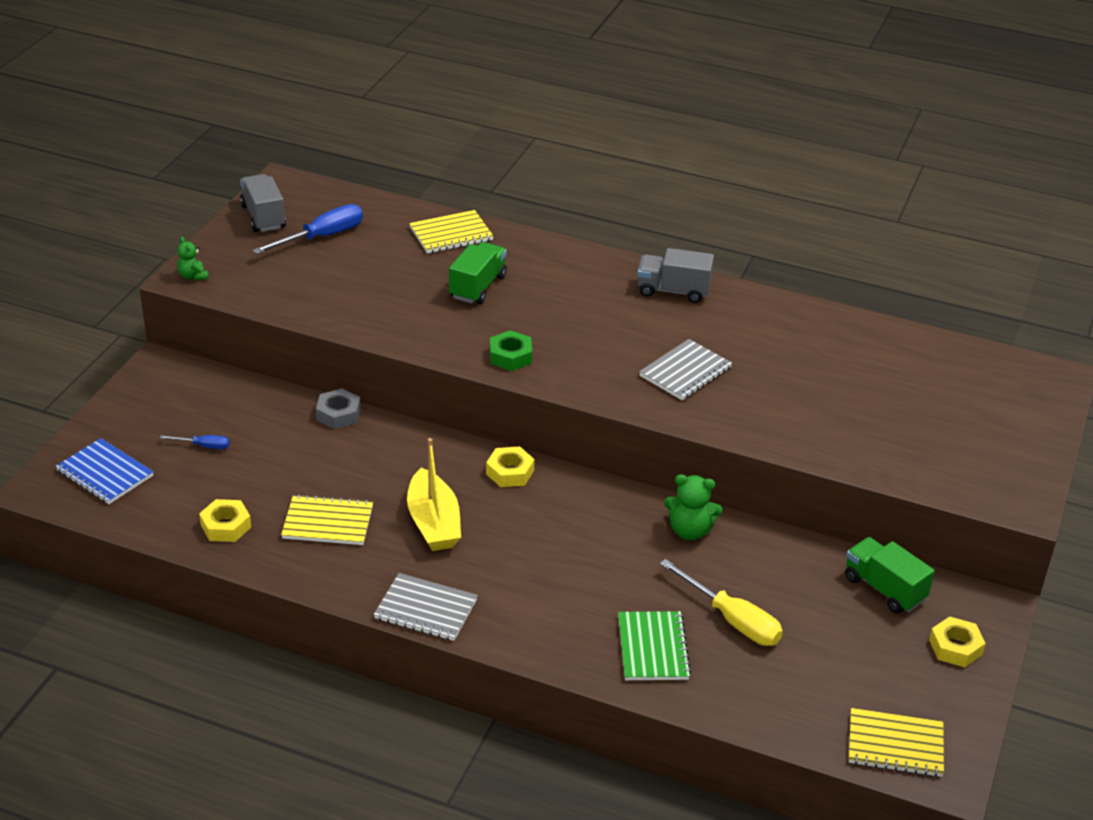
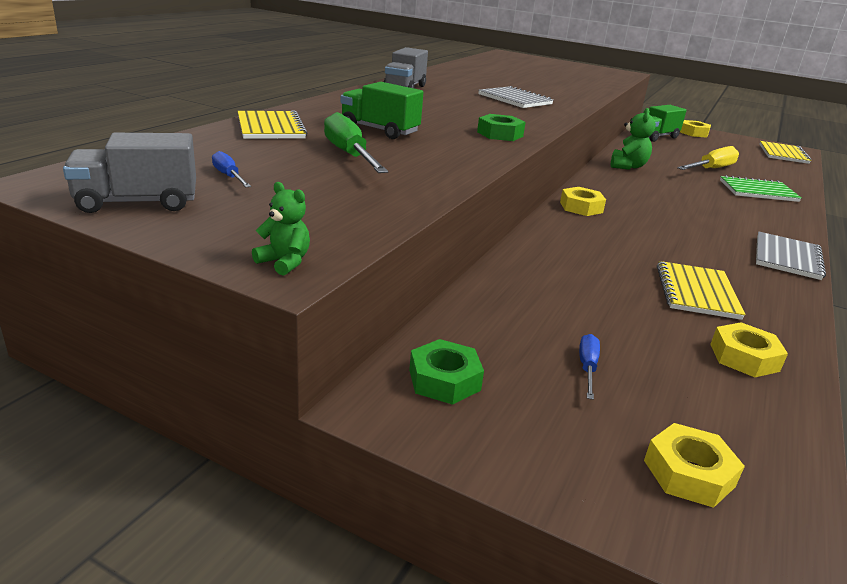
camera: 85 degrees left, 10 degrees down
(104, 473) = (688, 473): blue notebook -> yellow nut
(184, 387) = (444, 380): none -> green nut
(193, 276) = (284, 262): green teddy bear -> green teddy bear turned 120 degrees counterclockwise
(322, 237) = (229, 176): blue screwdriver -> blue screwdriver, size x0.51
(338, 414) = (504, 271): grey nut -> none
(395, 278) = (349, 155): none -> green screwdriver
(433, 523) = (667, 243): yellow boat -> none

